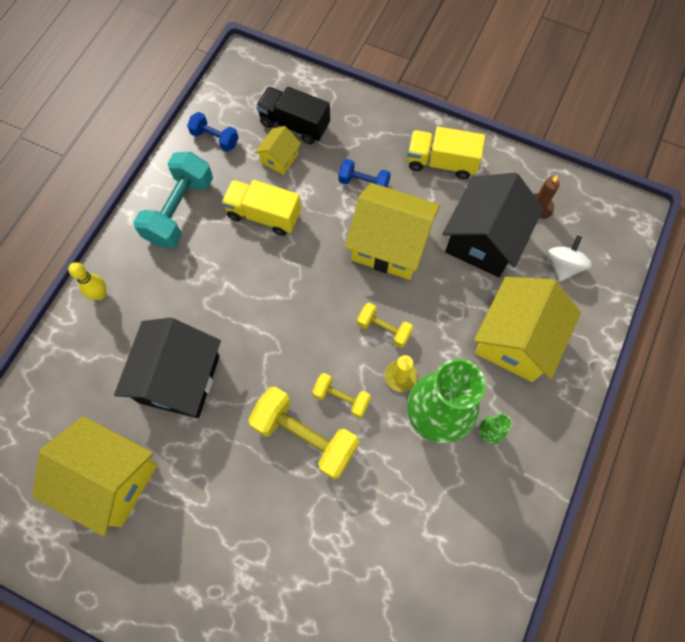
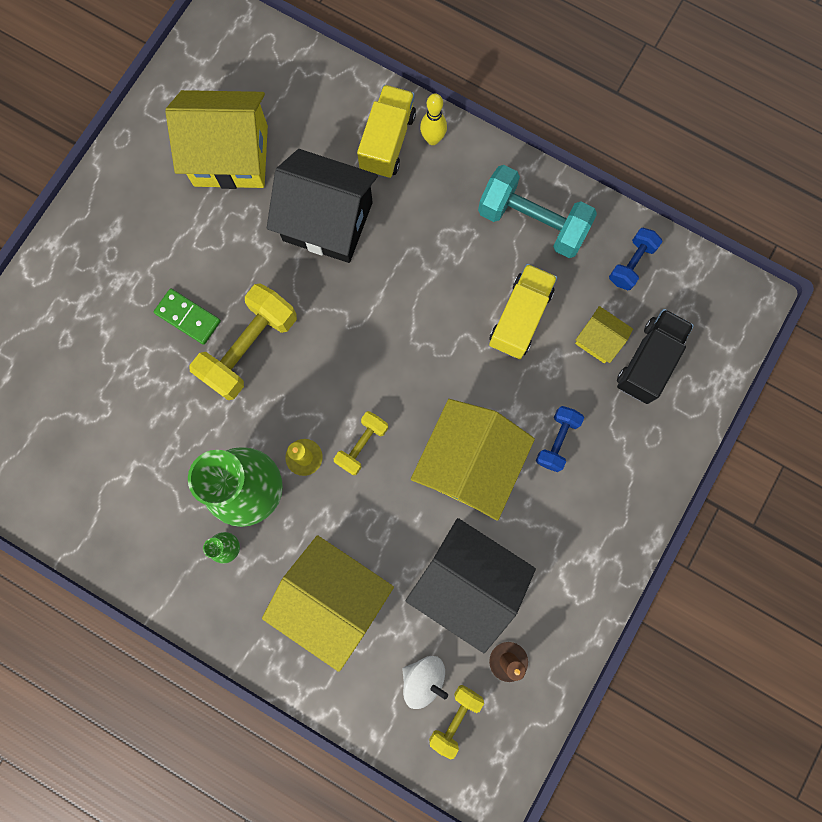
camera: 95 degrees right, 10 degrees up
(110, 479) = (230, 156): yellow house -> yellow house turned 60 degrees clockwise
(278, 500) = (188, 317): none -> green domino
(341, 398) = (287, 390): yellow dumbbell -> yellow dumbbell (455, 718)
(441, 162) = (582, 544): yellow truck -> yellow truck (387, 142)

